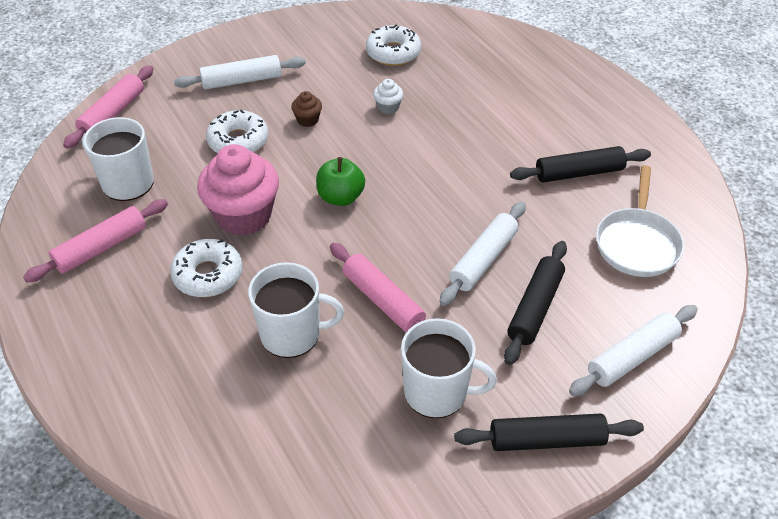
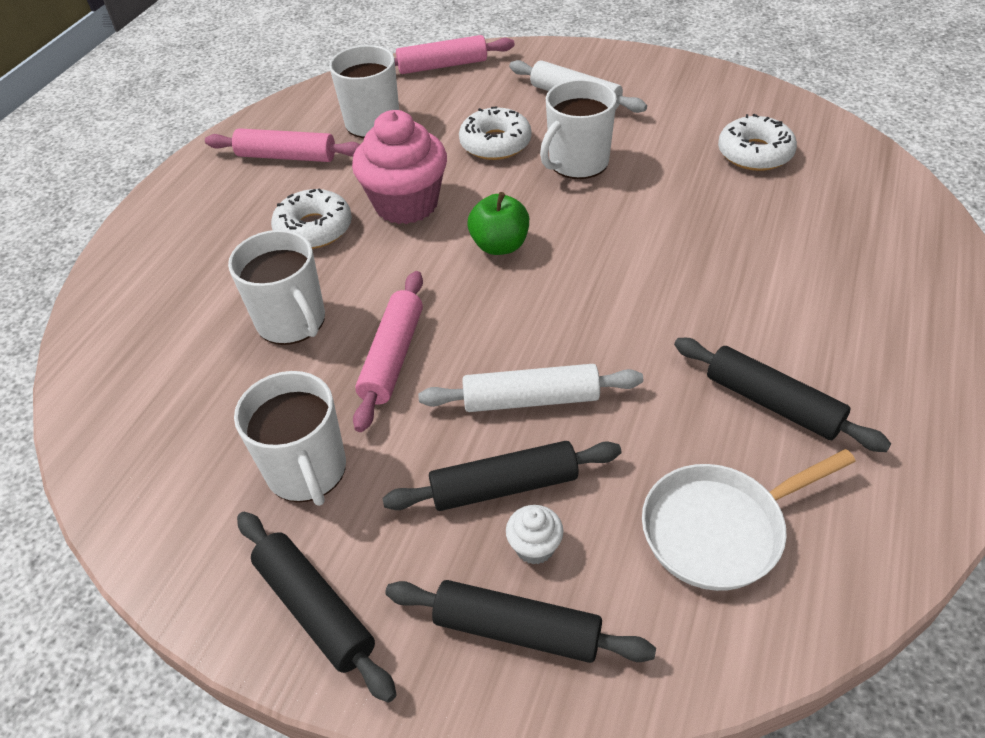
camera: 55 degrees right, 0 degrees up
(307, 120) = (577, 163): brown cupcake -> white mug
(388, 107) = (667, 199): white cupcake -> white cupcake (535, 547)
(632, 357) = (517, 630): white rolling pin -> black rolling pin

